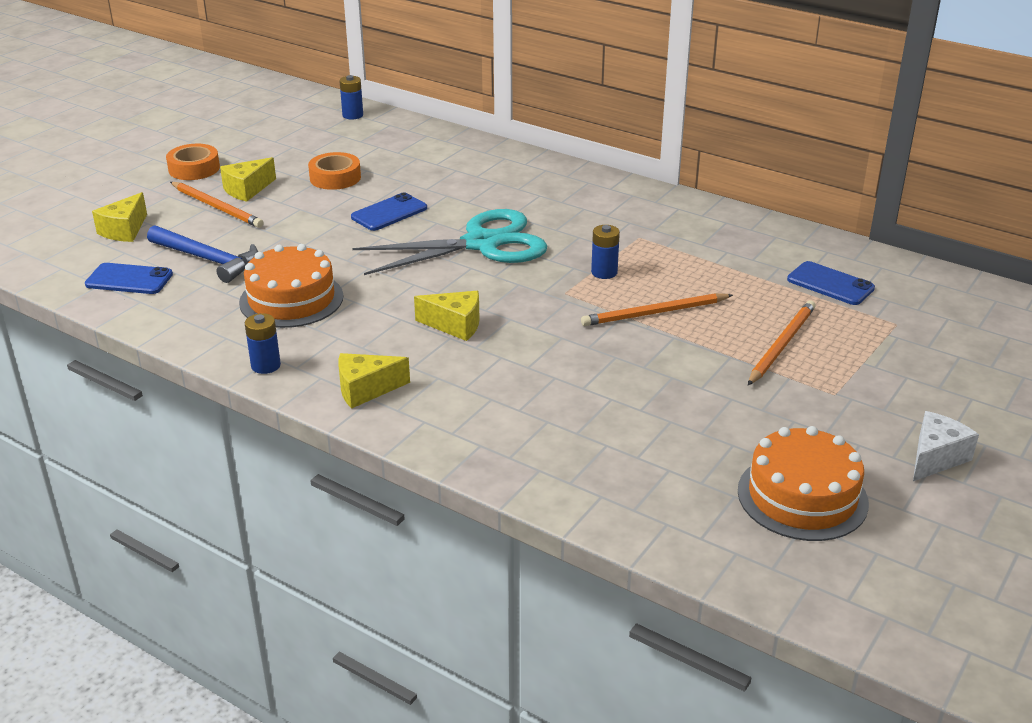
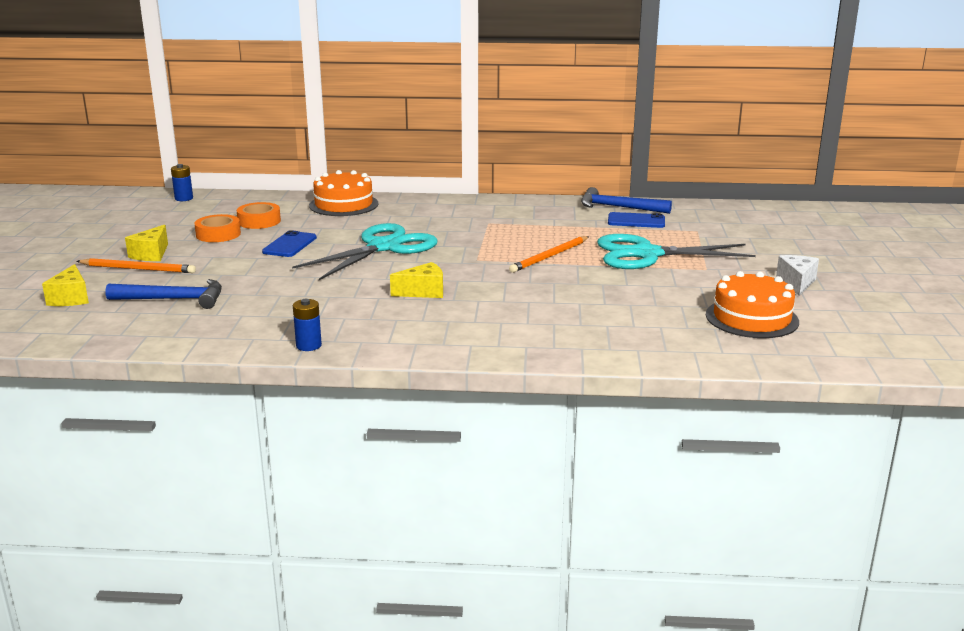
camera: 30 degrees left, 10 degrees down
(129, 279) = (118, 325): blue phone -> none
(194, 168) = (84, 251): orange tape -> orange tape (259, 221)
(291, 299) = (277, 306): orange cake -> orange cake (343, 204)
(366, 390) = (405, 339): yellow cheese -> none
(604, 272) = (489, 244): blue battery -> none
(781, 345) = (646, 254): orange pencil -> turquoise scissors
(832, 254) = (618, 207): none -> blue hammer

